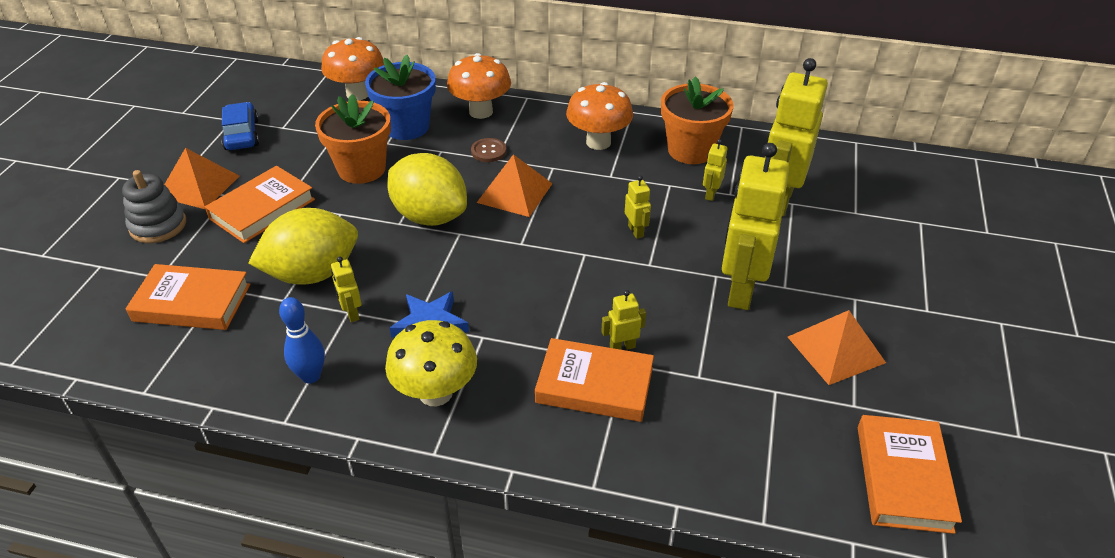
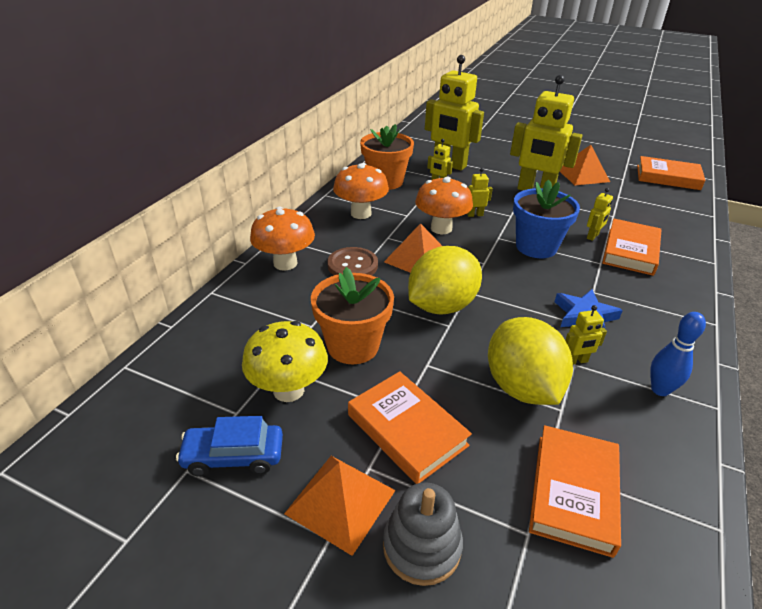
camera: 80 degrees left, 5 degrees down
(358, 94) = (199, 343): orange mushroom -> orange mushroom (441, 228)
(407, 127) = (288, 310): blue flower pot -> blue flower pot (536, 247)
(435, 393) = (657, 319): yellow mushroom -> yellow mushroom (288, 390)
(488, 151) = (352, 265): brown button -> brown button, size x1.52
(622, 347) = (593, 236): yellow robot -> yellow robot turned 135 degrees counterclockwise

